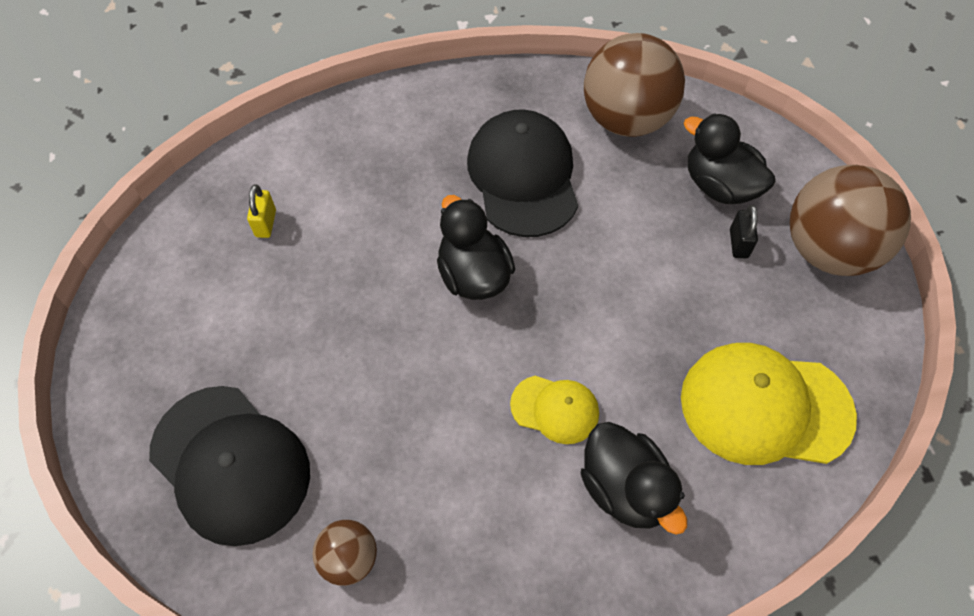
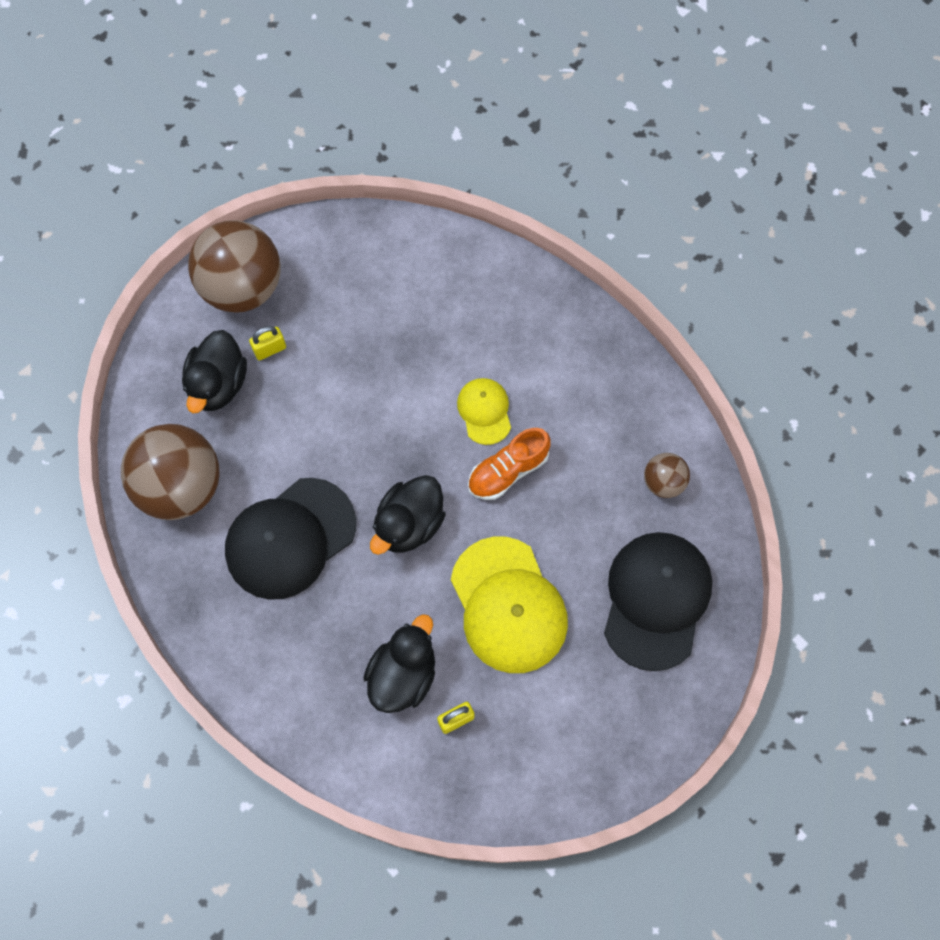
camera: 120 degrees left, 10 degrees up
(471, 395) = (508, 471): none -> orange shoe
(625, 489) = (514, 343): black duck -> black duck (403, 674)
(738, 243) = (270, 349): black padlock -> yellow padlock
(765, 406) = (402, 283): yellow cap -> yellow cap (508, 605)

